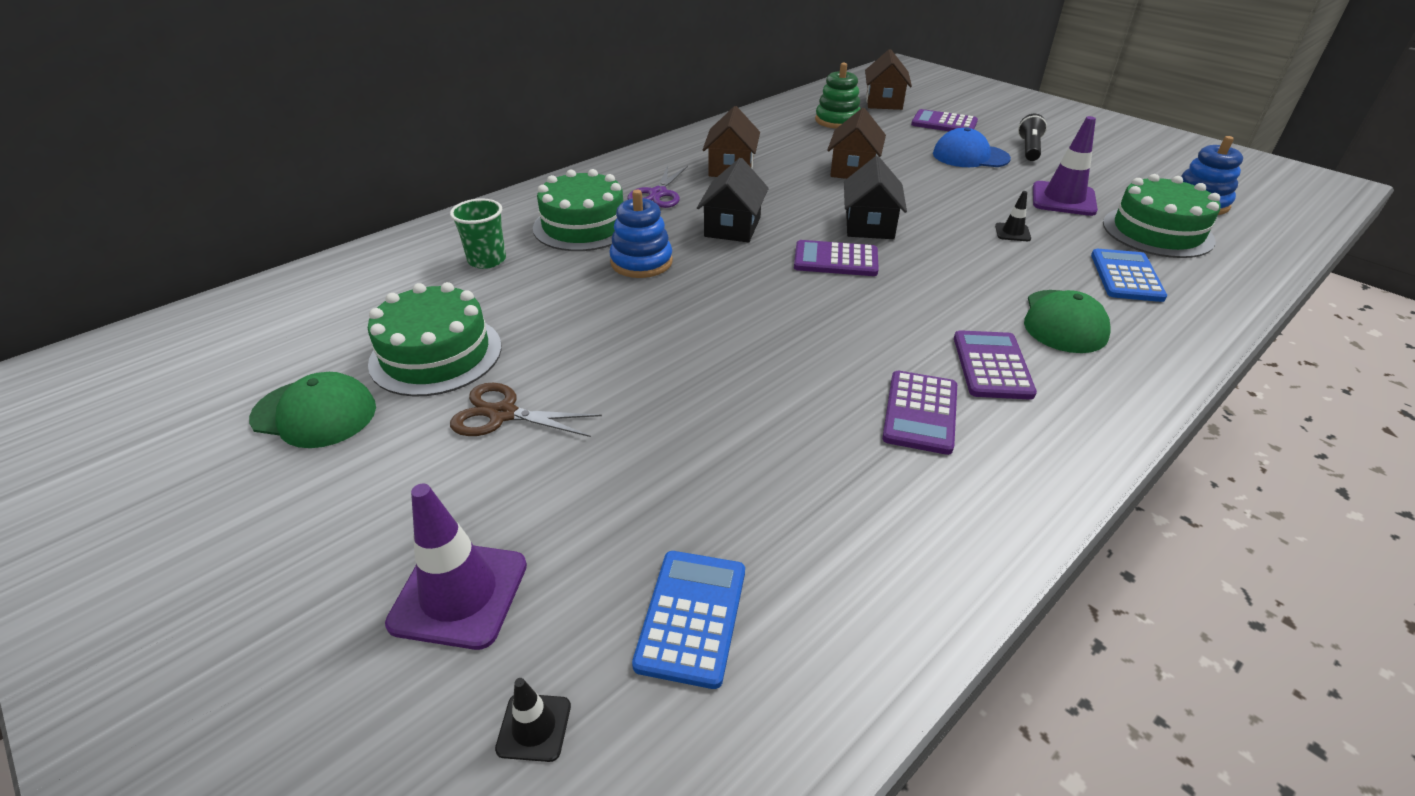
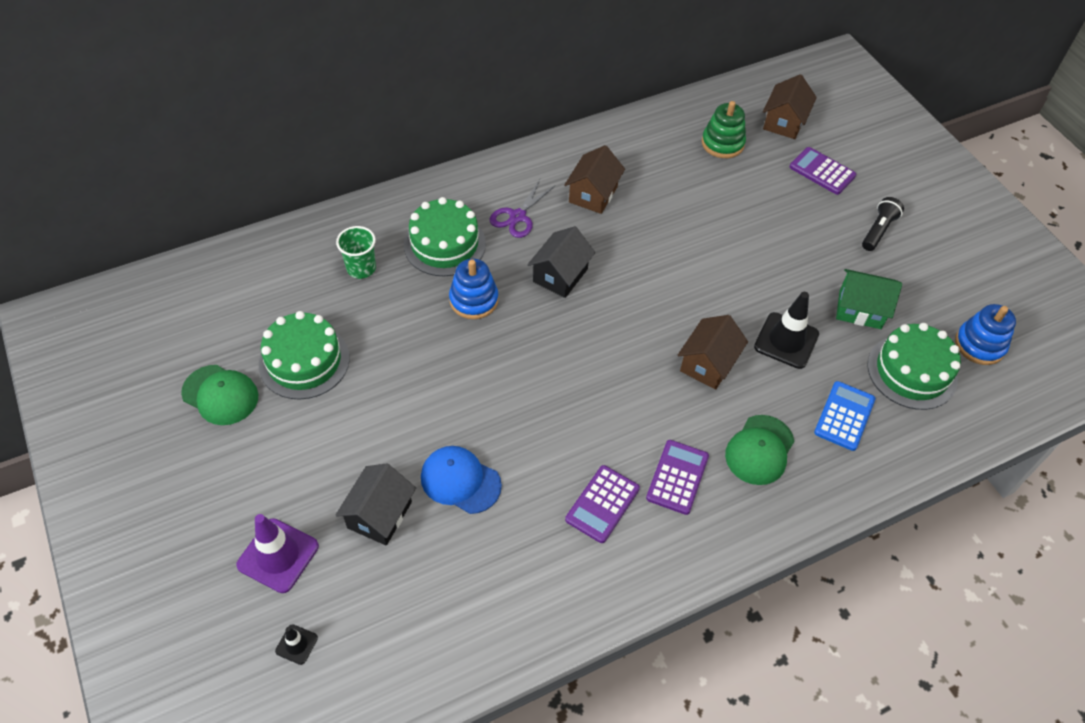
camera: 15 degrees right, 15 degrees up
(503, 414) = (334, 428): brown scissors -> none
(691, 617) = (396, 608): blue calculator -> none
(835, 260) = (623, 336): purple calculator -> none
(853, 169) = (698, 222): brown house -> brown house (708, 364)
(869, 225) = (672, 301): black house -> black house (379, 515)
(970, 156) = (815, 228): blue cap -> blue cap (460, 481)
(1012, 232) = (786, 340): black traffic cone -> black traffic cone, size x2.00
(1063, 199) = (860, 309): purple traffic cone -> green house

